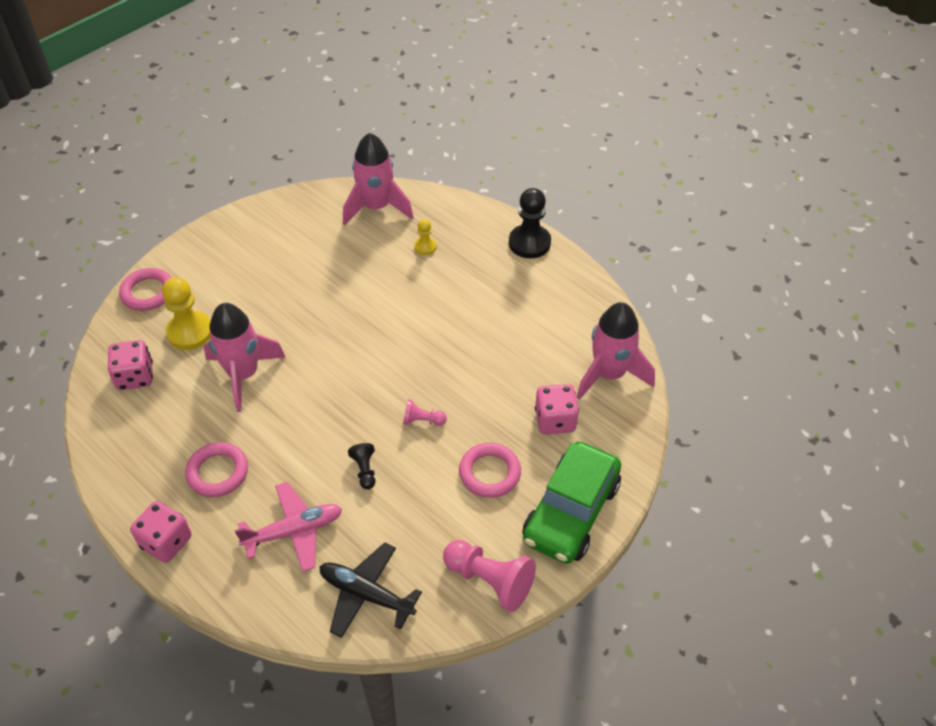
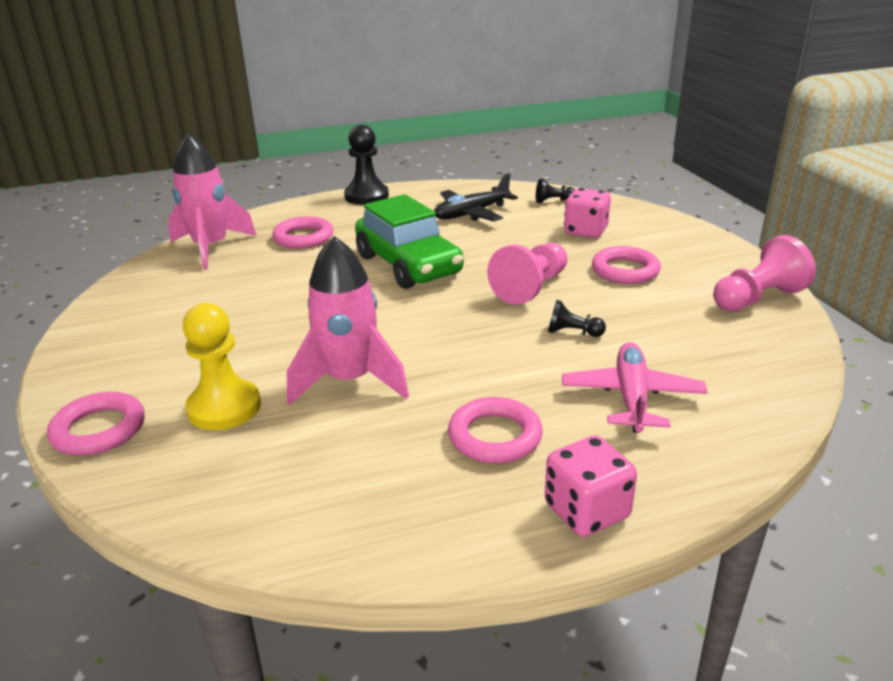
camera: 60 degrees left, 20 degrees down
(135, 376) = (245, 476): pink dice -> none
(366, 594) = (748, 369): black plane -> black plane (471, 213)
(422, 420) = (531, 287): pink pawn -> pink pawn, size x1.91
(425, 247) = (303, 237): yellow pawn -> pink ring
(571, 512) = (695, 247): green car -> green car (408, 265)
(609, 374) = (553, 201): pink rocket -> black pawn

